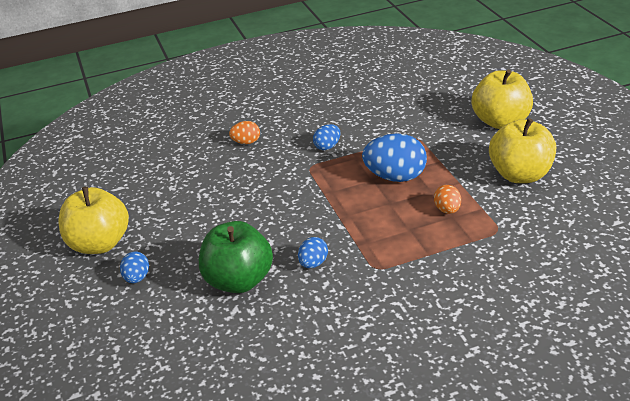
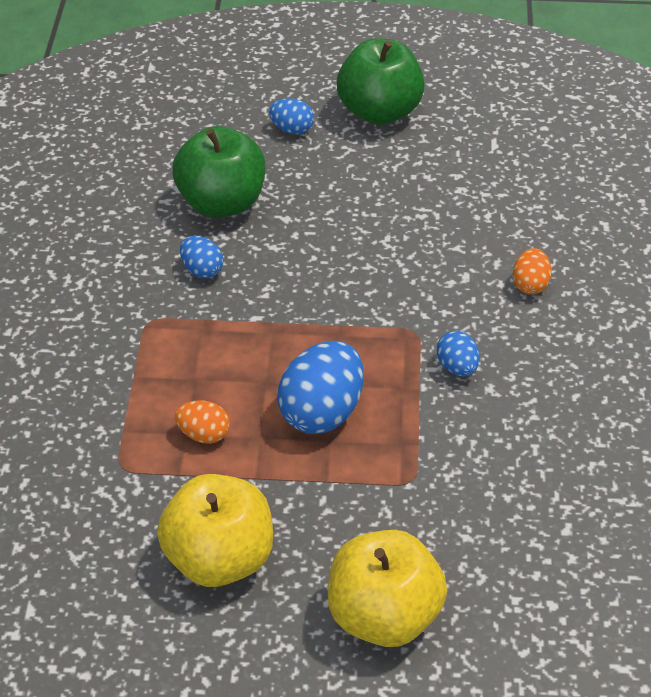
camera: 110 degrees right, 10 degrees up
(100, 244) = (379, 112): yellow apple -> green apple

